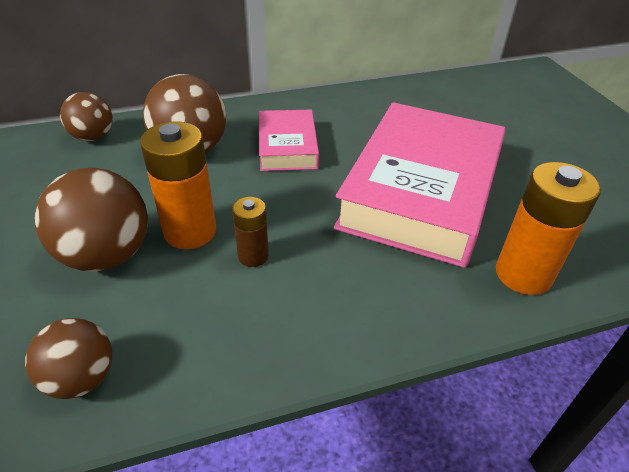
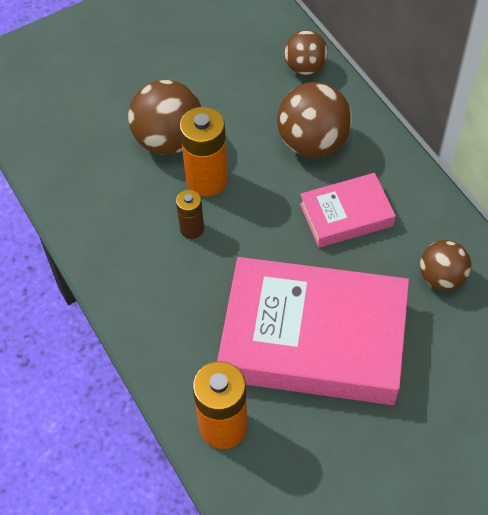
camera: 80 degrees right, 15 degrees up
(81, 378) = (69, 172): brown ball -> brown ball (441, 277)

